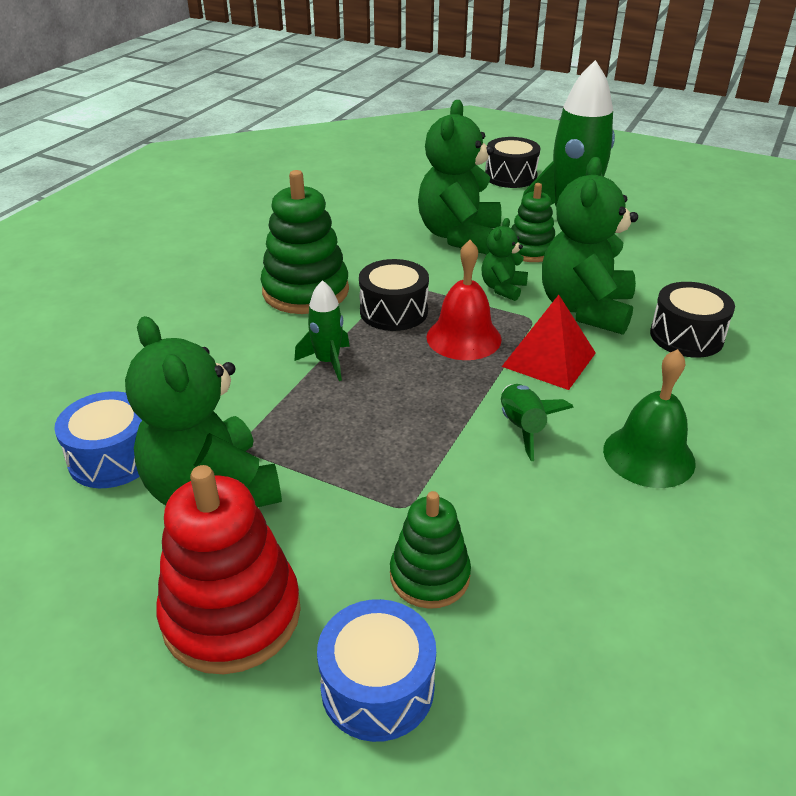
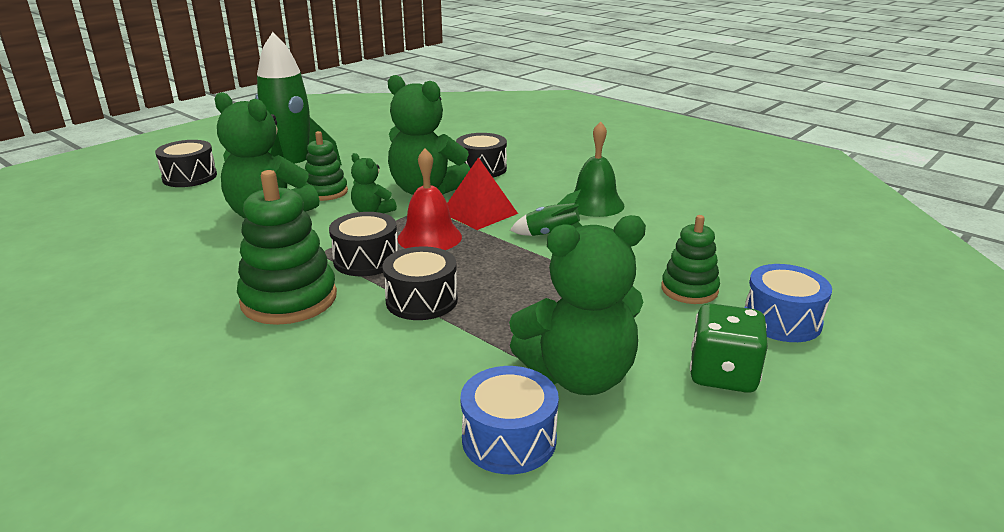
camera: 75 degrees left, 10 degrees down
(231, 614) = (722, 374): red stacking toy -> green dice
(327, 362) = (421, 300): green rocket -> black drum

